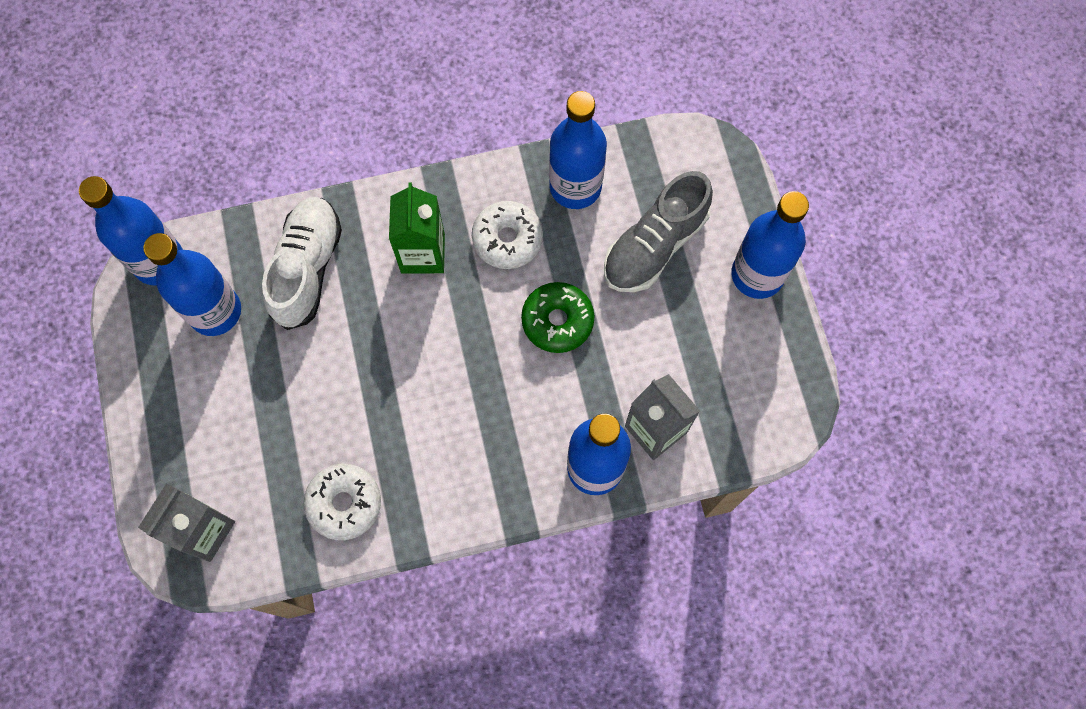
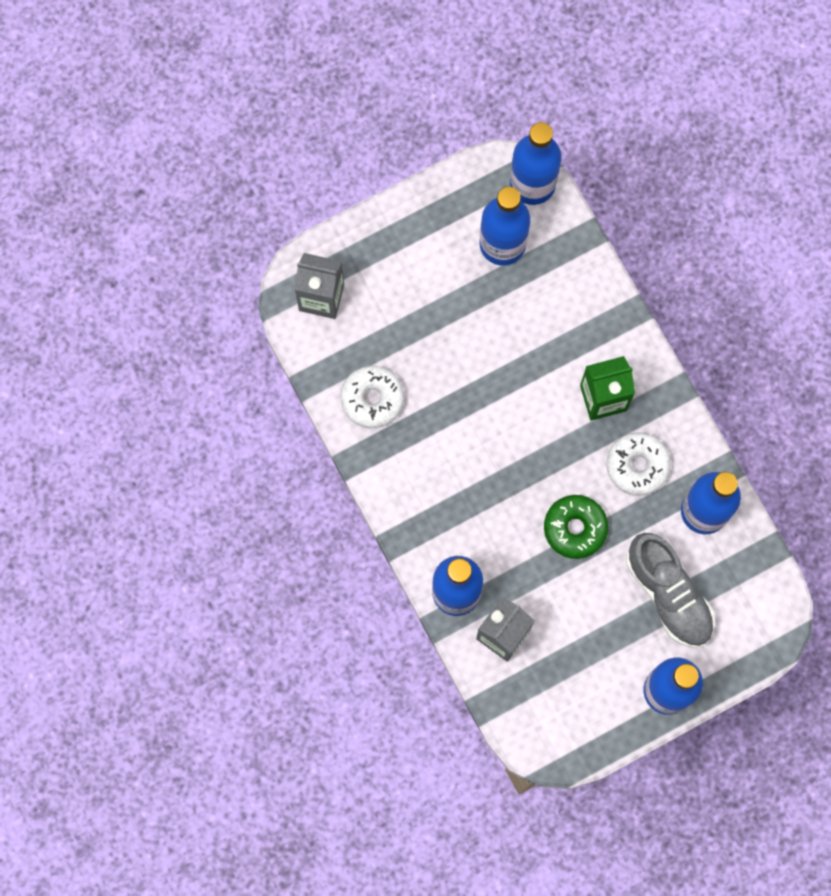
camera: 75 degrees right, 5 degrees up
(307, 268) = (561, 306): white shoe -> none
(654, 245) = (668, 594): grey shoe -> grey shoe turned 150 degrees counterclockwise

